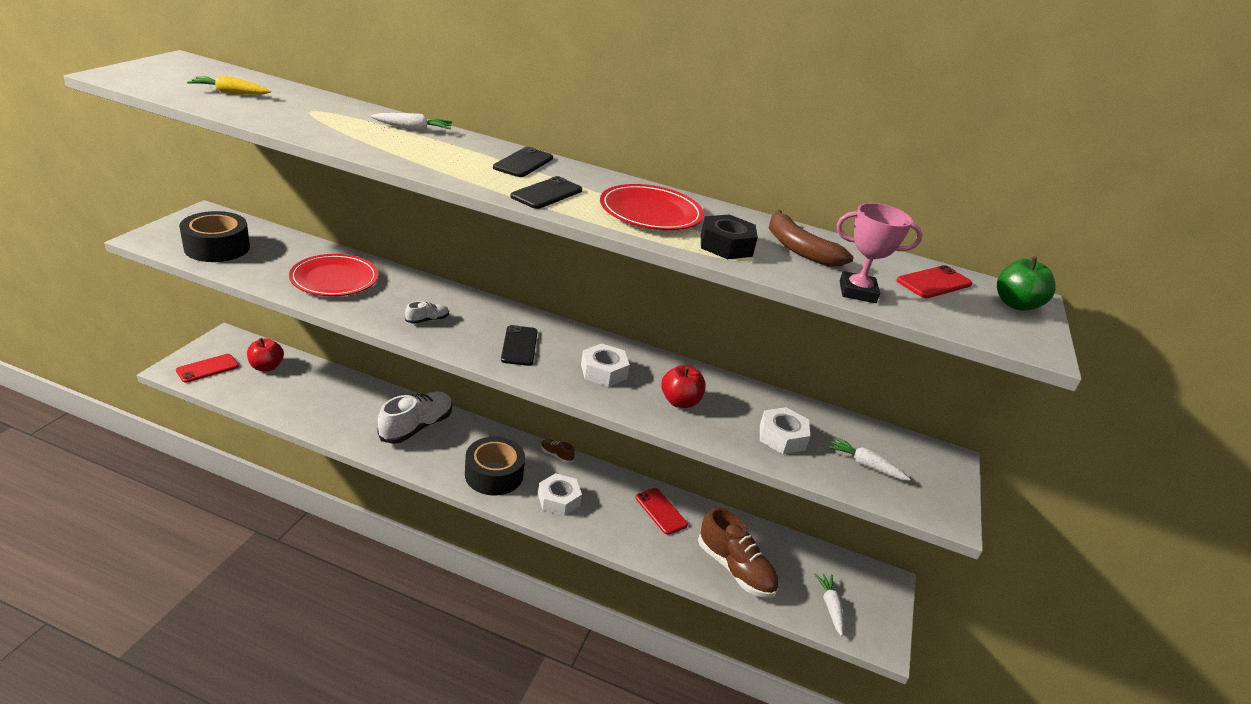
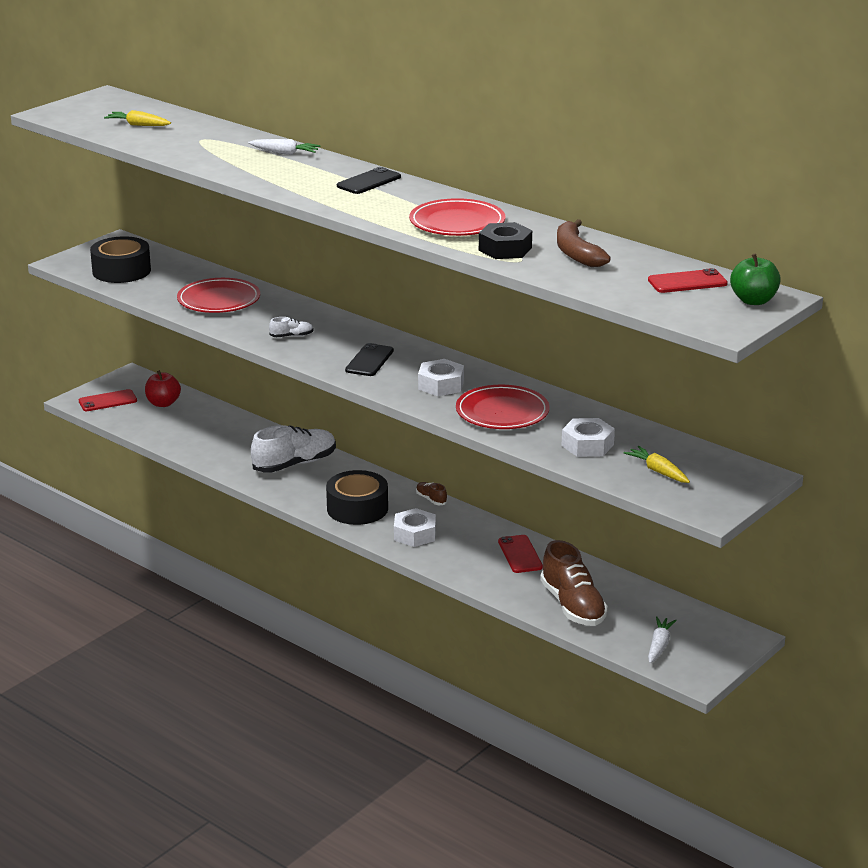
camera: 25 degrees right, 5 degrees down
(546, 193) = (371, 207): black phone -> none
(680, 402) = (502, 412): red apple -> red plate
(857, 292) = (595, 285): pink trophy -> none
(864, 465) = (658, 471): white carrot -> yellow carrot

